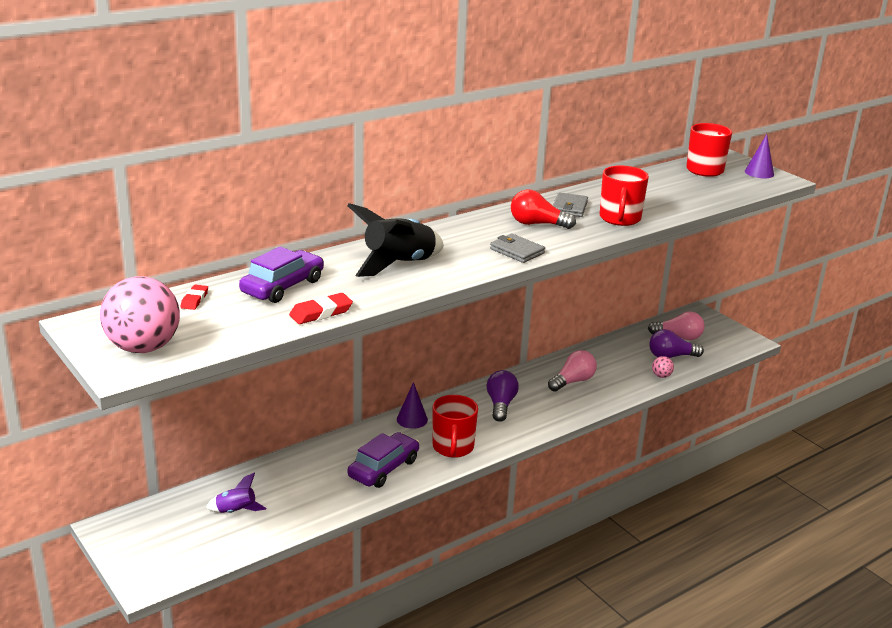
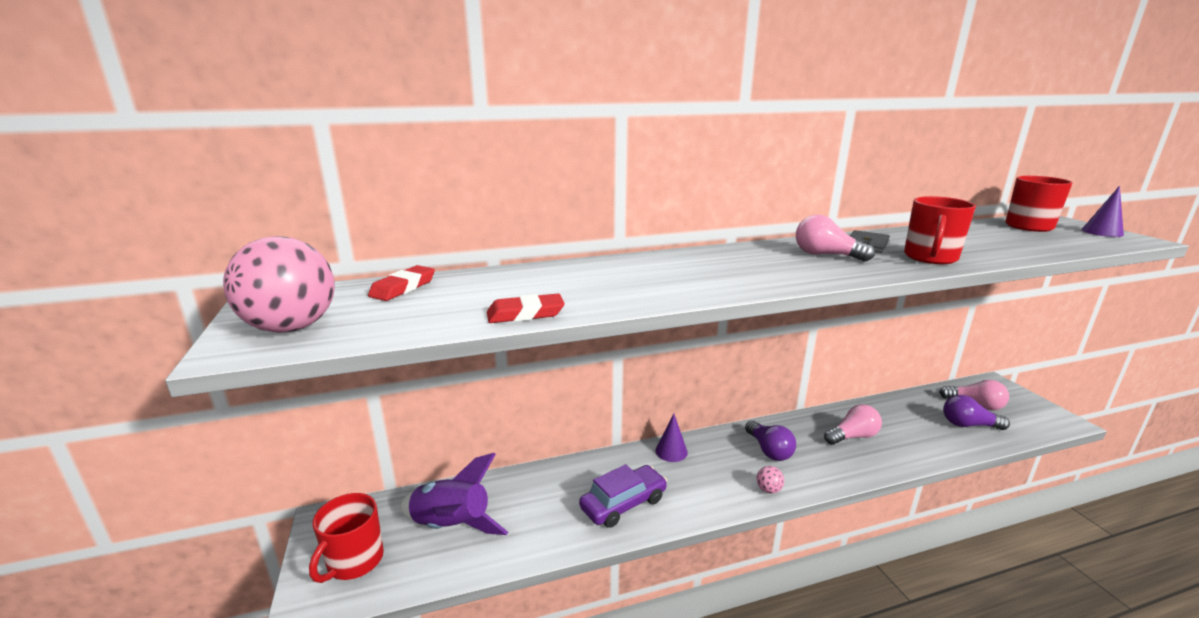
camera: 20 degrees right, 5 degrees down
(194, 300) = (403, 288): red eraser -> red eraser, size x1.51
(236, 511) = (451, 526): purple rocket -> purple rocket, size x1.89
(283, 286) = (506, 285): purple car -> none
(398, 264) = (649, 277): black rocket -> none
(453, 447) = (706, 492): red mug -> red mug (354, 561)
(500, 405) = (769, 450): purple light bulb -> purple light bulb turned 135 degrees clockwise
(517, 251) = (796, 276): grey wallet -> none
(537, 224) = (826, 255): red light bulb -> pink light bulb
(661, 376) = (958, 445): pink ball -> pink ball (768, 490)

